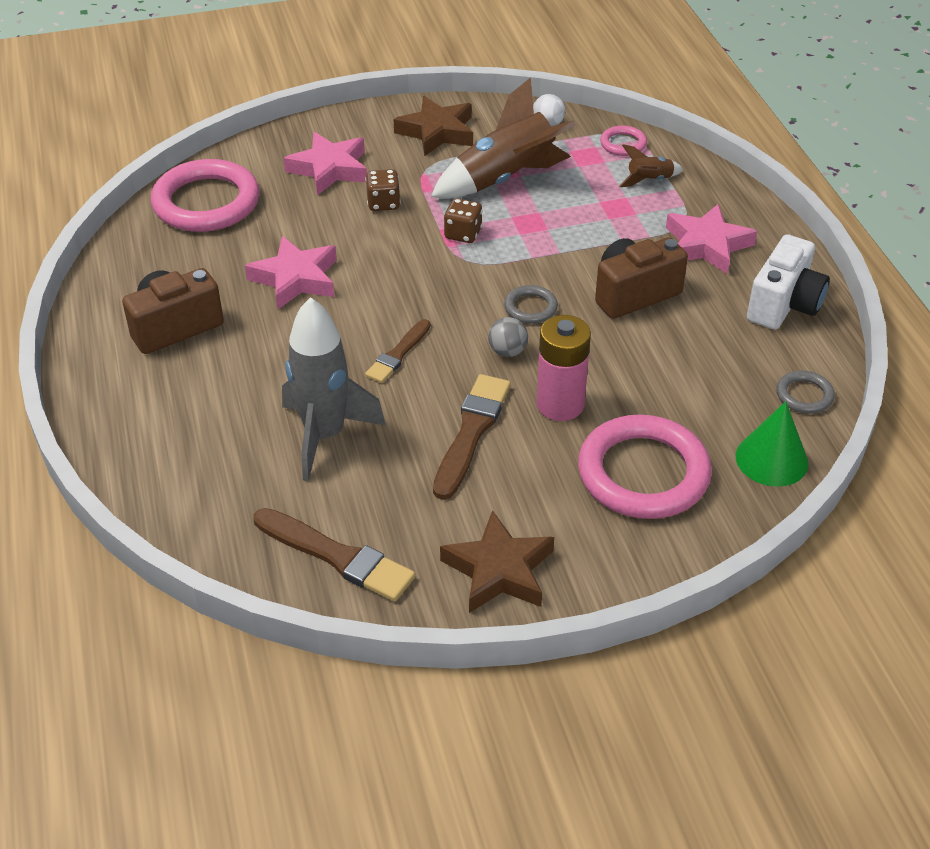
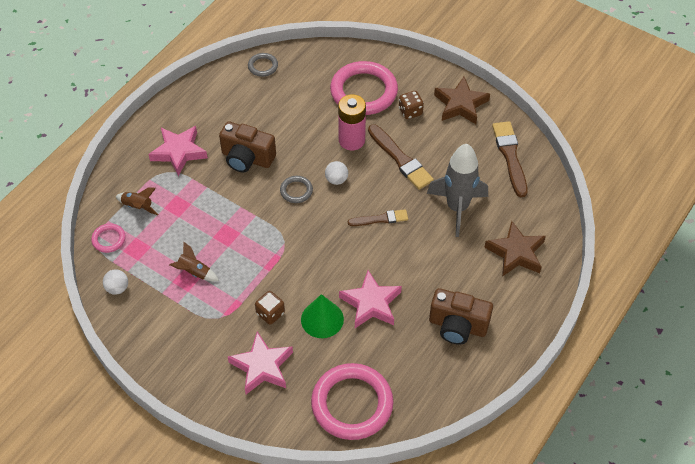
camera: 130 degrees left, 10 degrees up
(437, 132) = (174, 340): brown star -> brown star (516, 253)
(463, 234) = (263, 257): brown dice -> brown dice (410, 111)
(471, 432) = (400, 159): brown brush -> brown brush turned 105 degrees counterclockwise
(505, 179) = (194, 272): brown rocket -> brown rocket, size x0.47
(507, 351) = (336, 180): grey ball -> white ball
(771, 459) = (314, 58): green cone -> green cone (322, 319)
(784, 305) = (202, 101): white camera -> none

